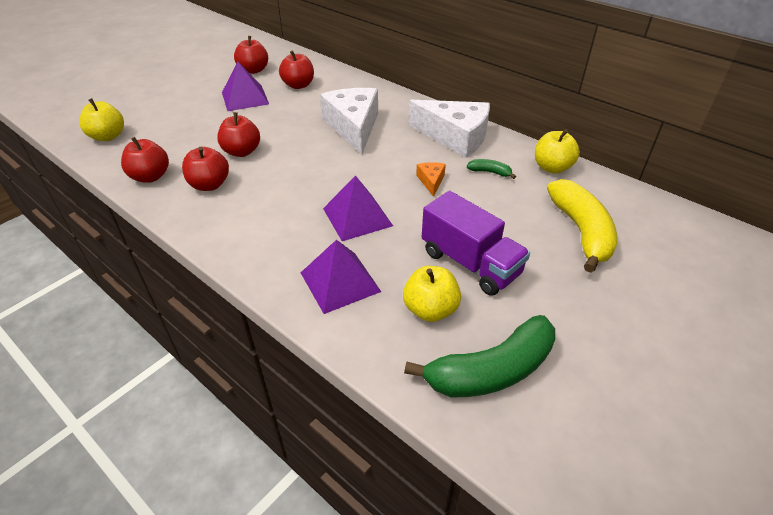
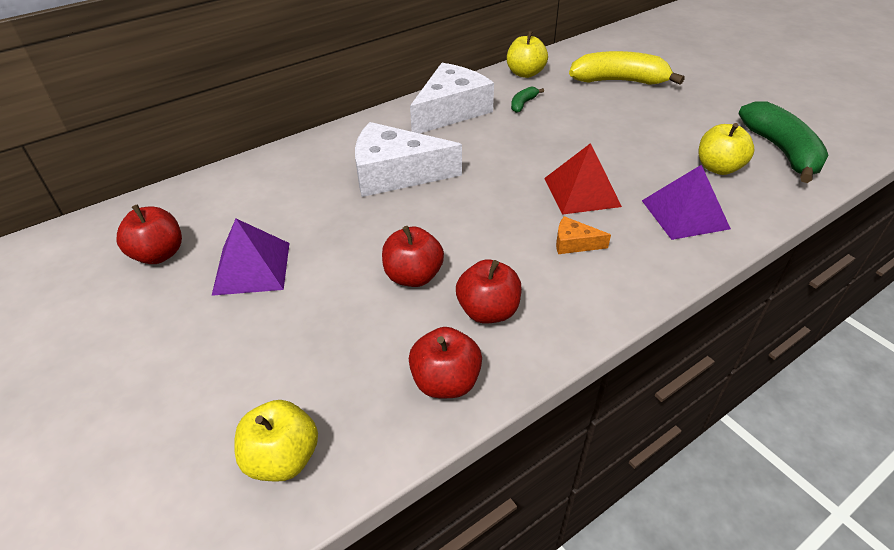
camera: 75 degrees left, 0 degrees up
(298, 85) = (250, 210): red apple -> none
(357, 217) = (581, 192): purple pyramid -> red pyramid
(431, 181) = (529, 138): orange cheese -> orange cheese (574, 243)
(470, 263) = (658, 138): purple truck -> none

